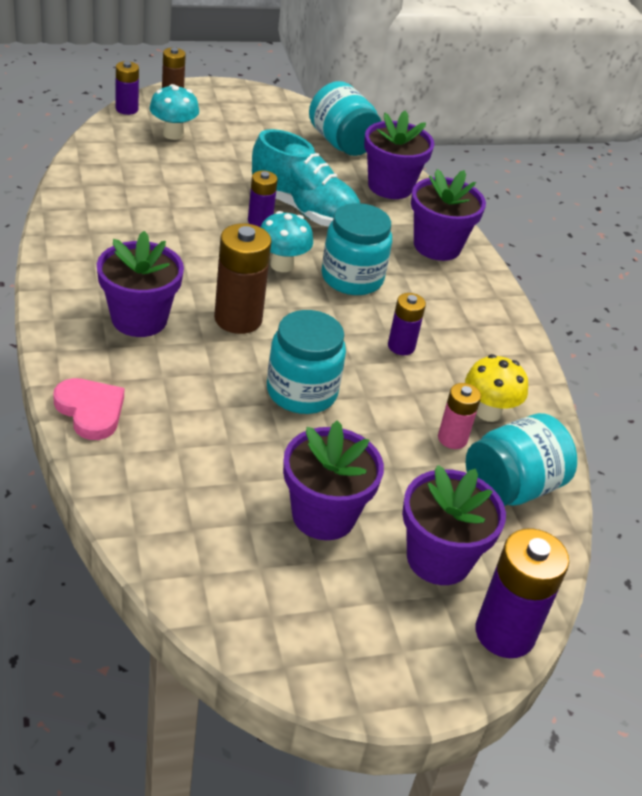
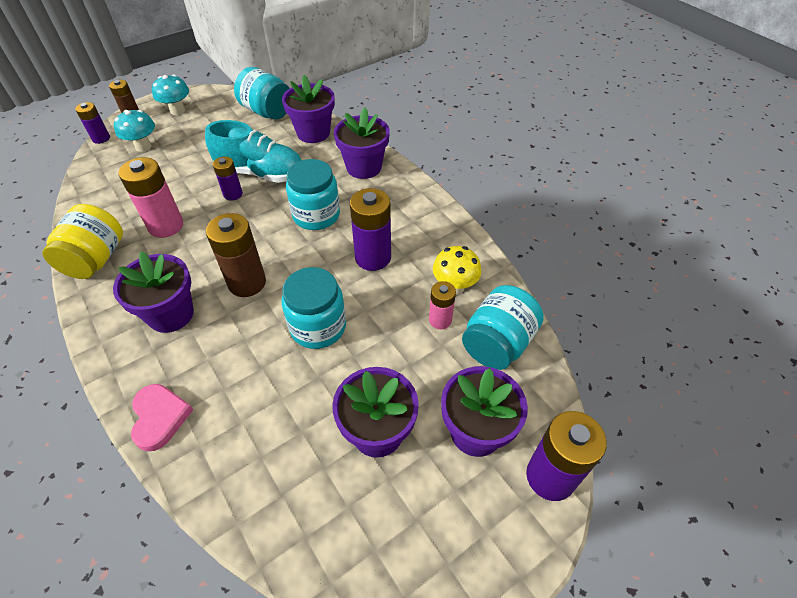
camera: 15 degrees left, 10 degrees up
(76, 235) = (96, 259): none -> yellow jar
(90, 411) = (159, 417): pink heart -> pink heart turned 45 degrees clockwise
(167, 228) = (166, 226): none -> pink battery
(282, 265) = (262, 224): turquoise mushroom -> turquoise mushroom (177, 110)
(401, 346) = (373, 257): purple battery -> purple battery, size x1.72

